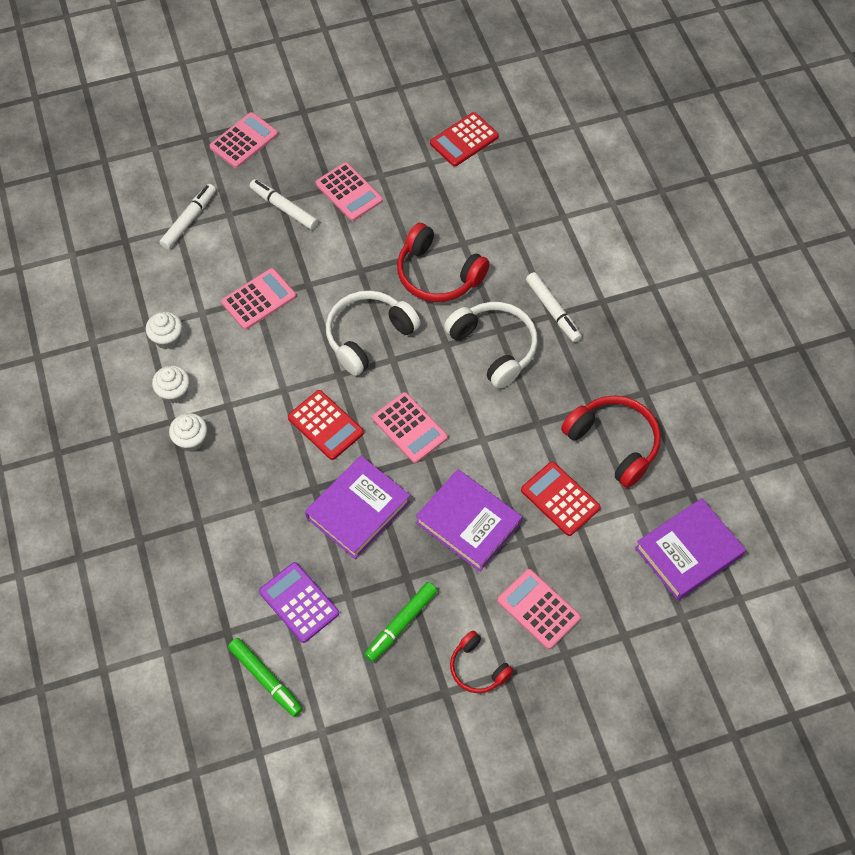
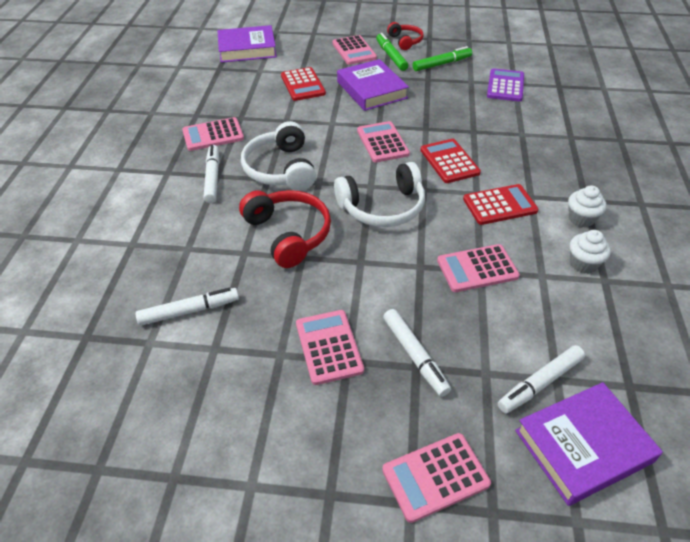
camera: 155 degrees left, 15 degrees down
(191, 440) = (569, 183): white cupcake -> none
(266, 679) = (537, 64): green marker -> green marker (391, 56)
(299, 602) = (505, 86): purple calculator -> purple calculator turned 150 degrees counterclockwise
(358, 510) = (445, 113): purple book -> purple book (583, 446)
(464, 140) = (155, 361): red calculator -> red calculator (499, 205)
(469, 181) = (189, 311): none -> white marker
(599, 368) = (213, 135): none -> pink calculator
(613, 443) = (243, 98): red headphones -> none

